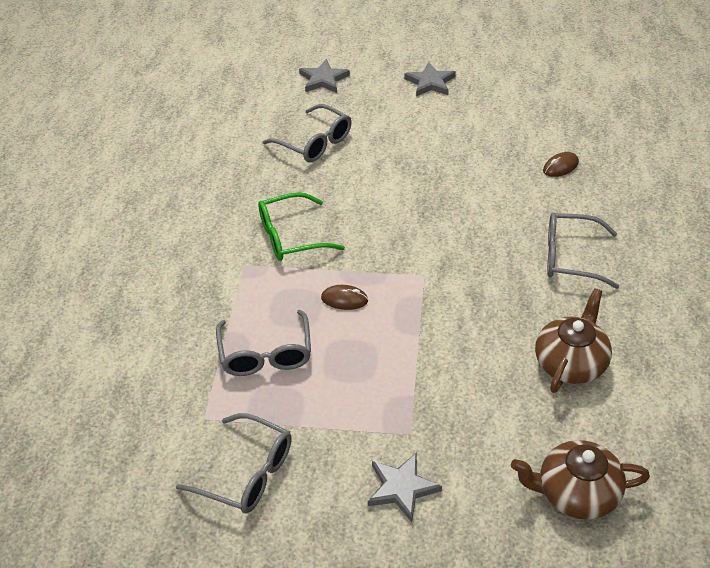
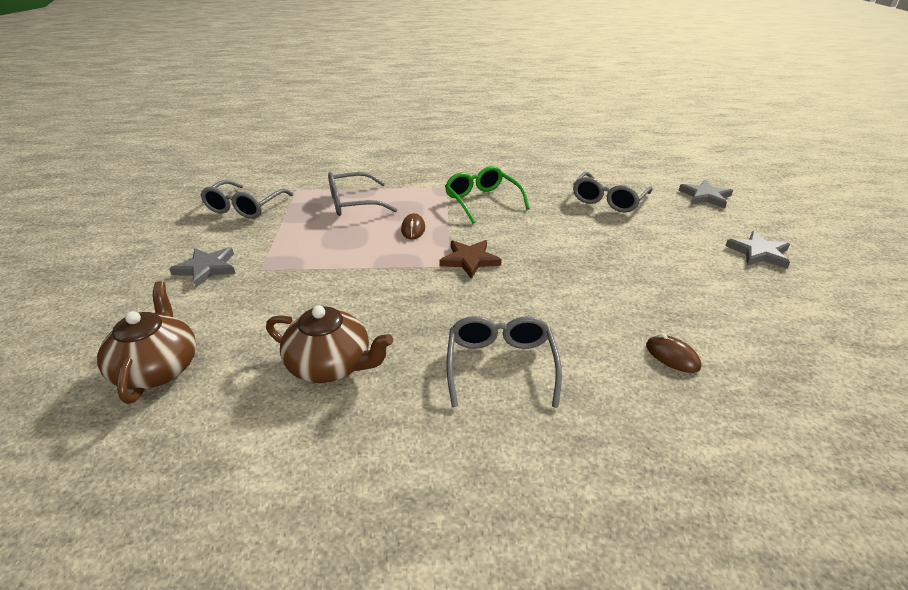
camera: 80 degrees right, 10 degrees down
(416, 260) = (469, 260): none -> brown star

